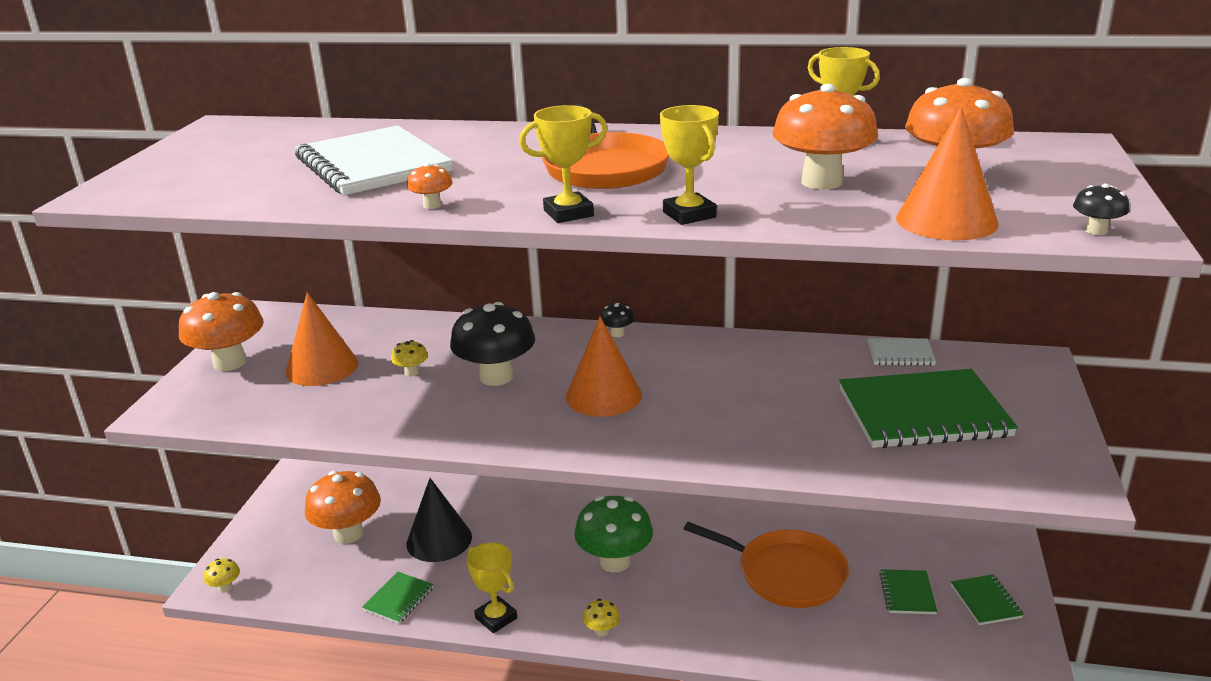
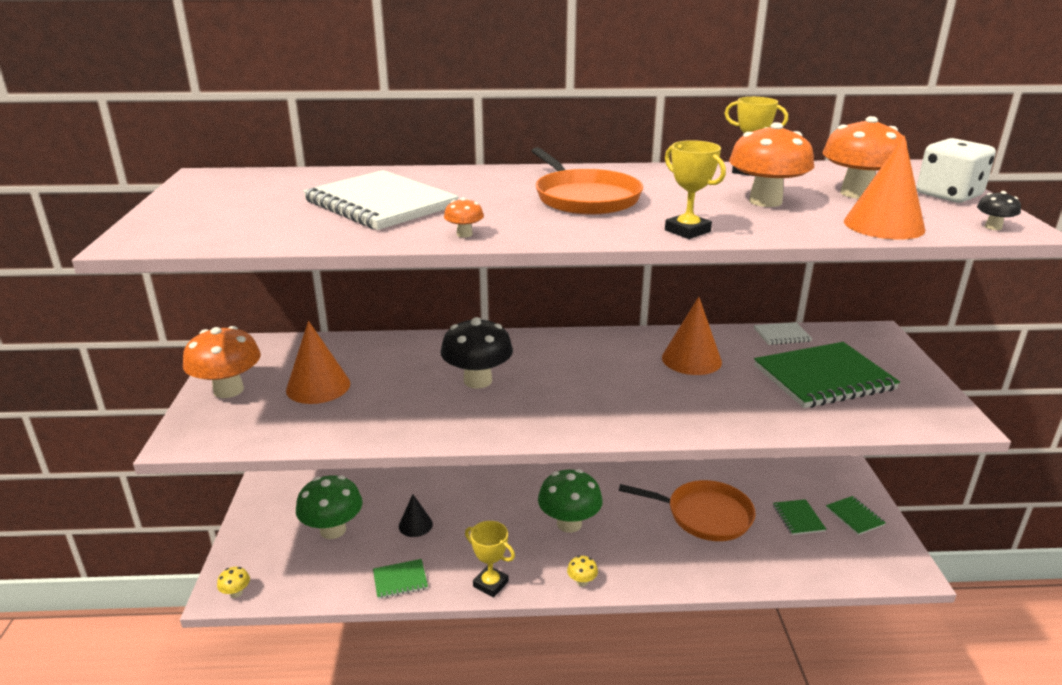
camera: 15 degrees left, 0 degrees up
(348, 534) = (333, 530): orange mushroom -> green mushroom
(398, 599) = (400, 580): green notebook -> green notebook turned 60 degrees clockwise
(411, 372) = (402, 383): yellow mushroom -> none
(439, 540) = (415, 525): black cone -> black cone, size x0.61
(568, 213) = (588, 235): yellow trophy -> none
(603, 395) = (575, 387): orange cone -> orange cone (691, 359)
(617, 334) = (559, 337): black mushroom -> none
(1078, 185) = (948, 195): none -> white dice

